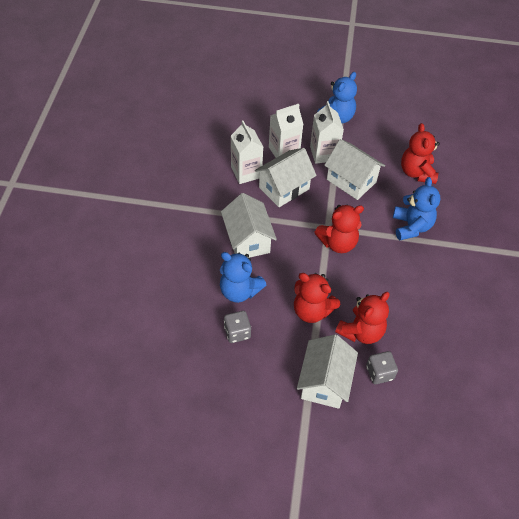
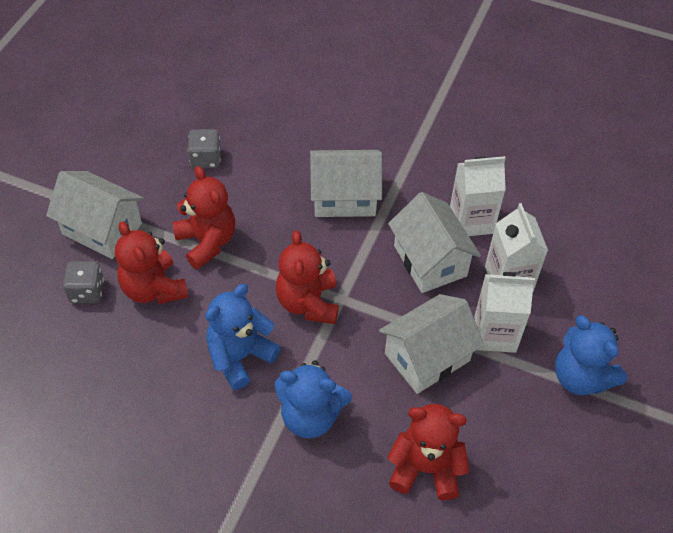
camera: 105 degrees right, 0 degrees up
(239, 291) = (265, 172): blue teddy bear -> blue teddy bear (240, 356)
(312, 310) = (207, 242): red teddy bear -> red teddy bear turned 105 degrees clockwise

